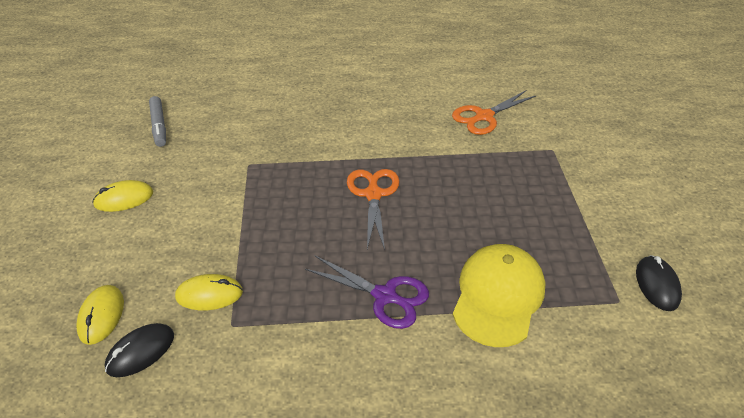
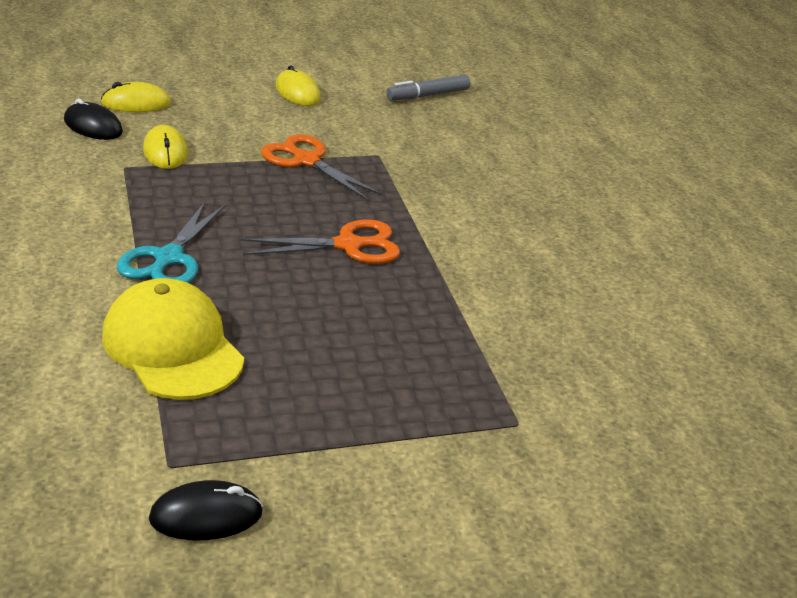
camera: 75 degrees right, 10 degrees down
(385, 296) = (168, 258): purple scissors -> turquoise scissors
(484, 116) = (577, 348): orange scissors -> orange scissors (306, 160)
(498, 296) = (173, 347): yellow cap -> yellow cap turned 135 degrees counterclockwise

